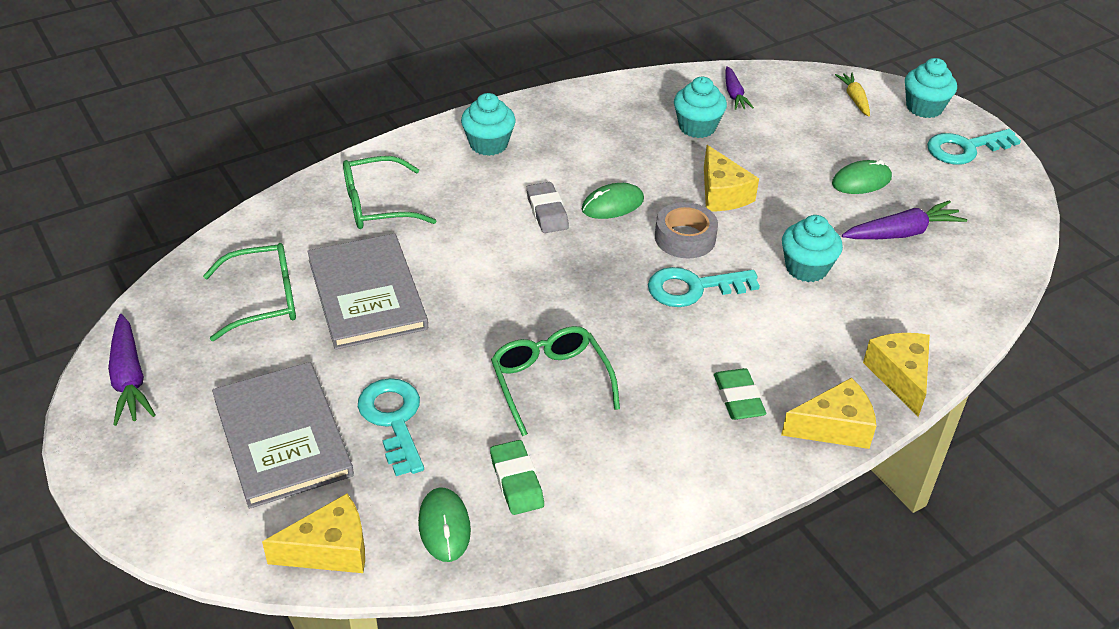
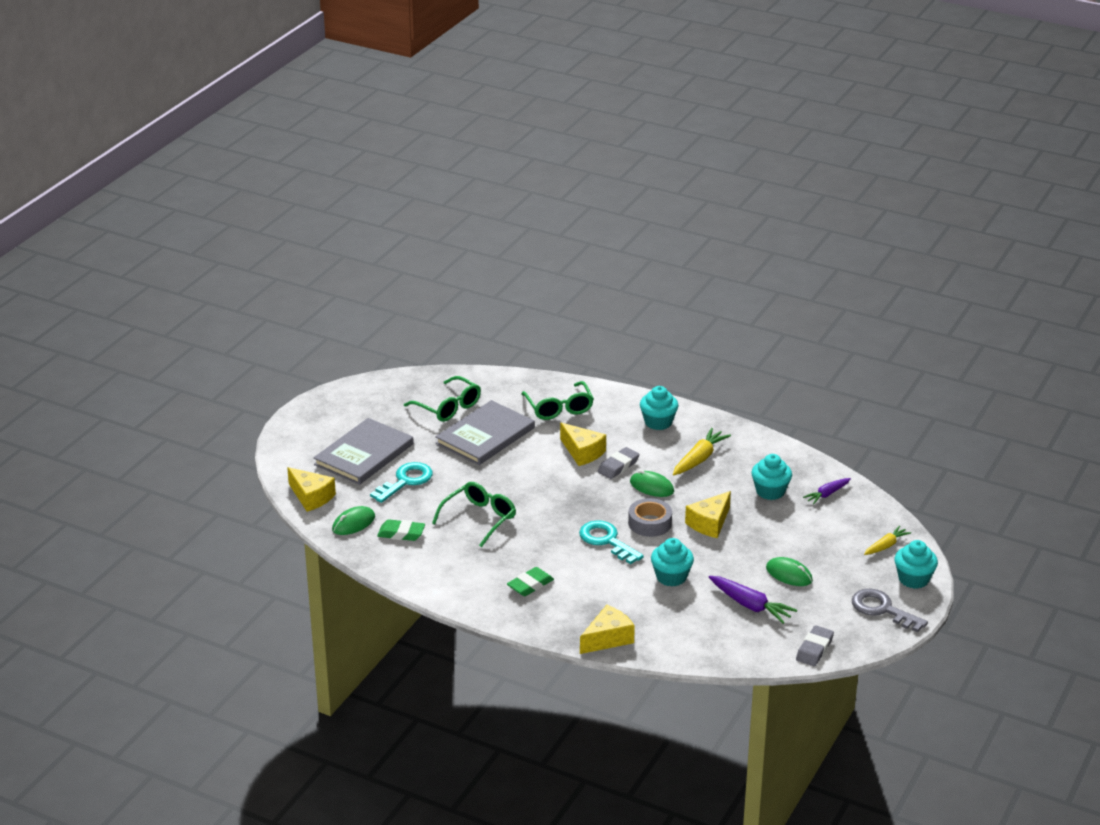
camera: 60 degrees right, 10 degrees down
(129, 378) = (358, 395): purple carrot -> none
(376, 205) = (559, 408): green glasses -> green glasses turned 150 degrees counterclockwise
(516, 481) = (401, 533): green eraser -> green eraser turned 60 degrees clockwise
(590, 147) = (699, 459): none -> yellow carrot
(834, 427) = (541, 625): yellow cheese -> yellow cheese (582, 452)
(965, 148) = (882, 609): turquoise key -> grey key
(1011, 223) = (814, 649): none -> grey eraser

